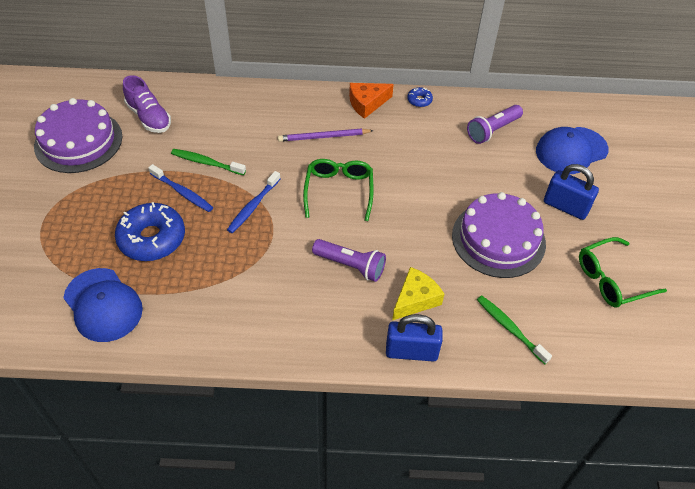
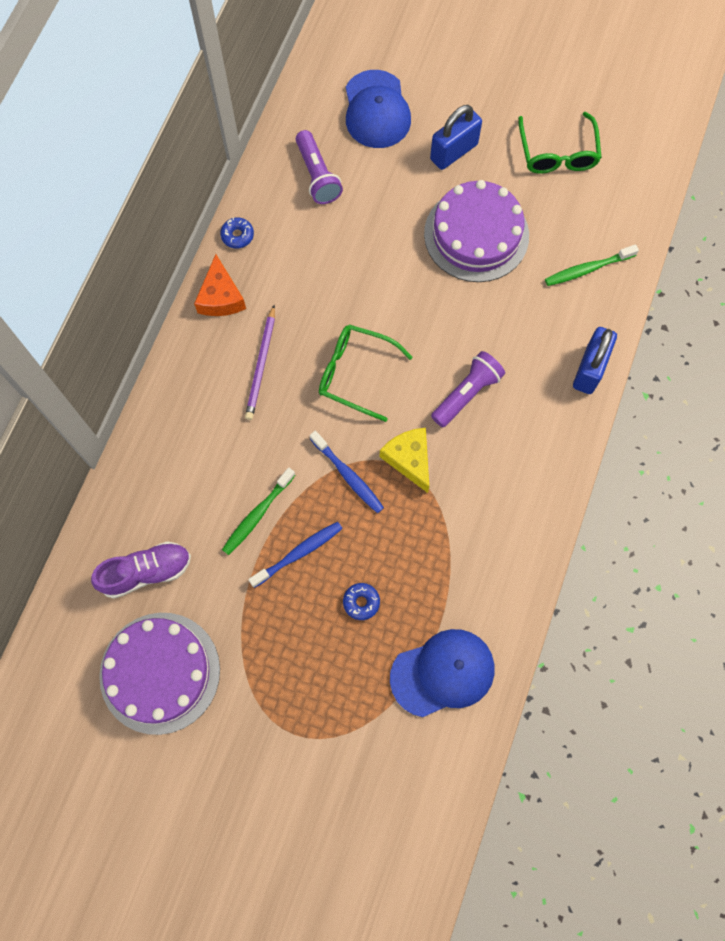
camera: 70 degrees left, 20 degrees up
(152, 238) = (361, 602): blue donut -> blue donut, size x0.44
(415, 299) = (529, 344): yellow cheese -> yellow cheese (409, 459)

